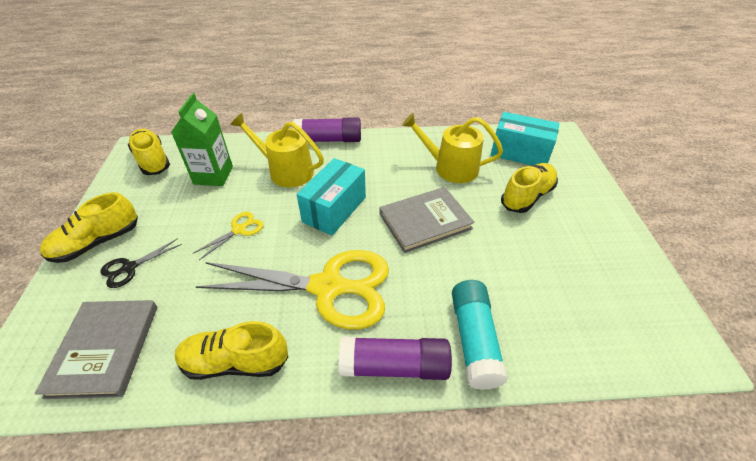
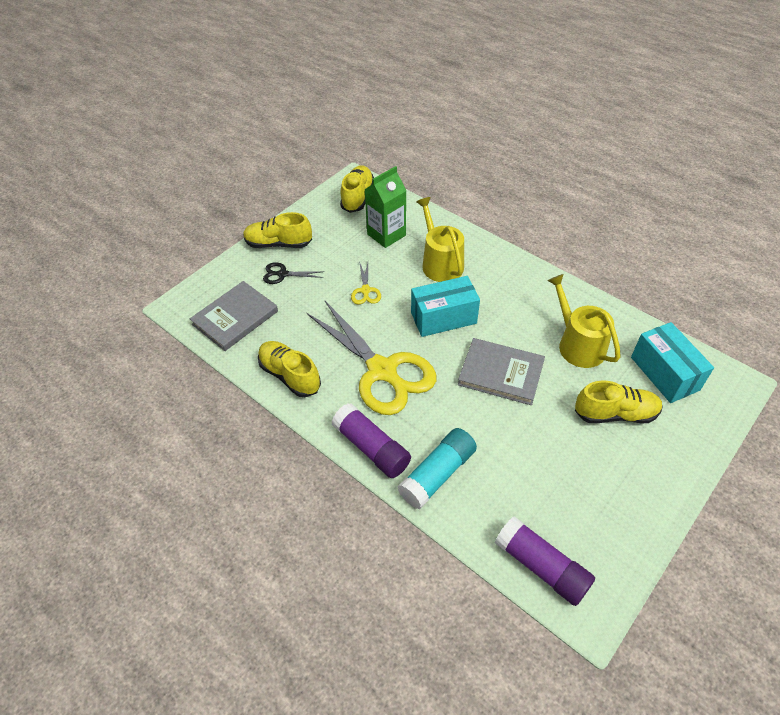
camera: 45 degrees right, 5 degrees up
(239, 230) = (365, 290): yellow scissors -> yellow scissors turned 90 degrees clockwise
(328, 140) = (501, 254): purple glue stick -> purple glue stick (541, 566)

